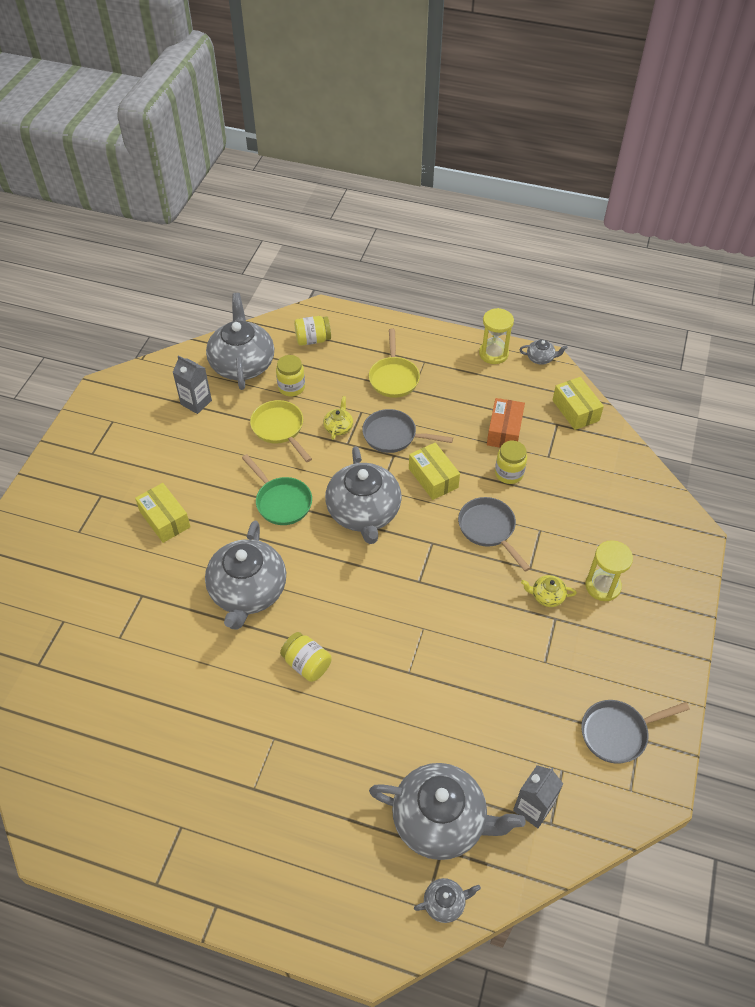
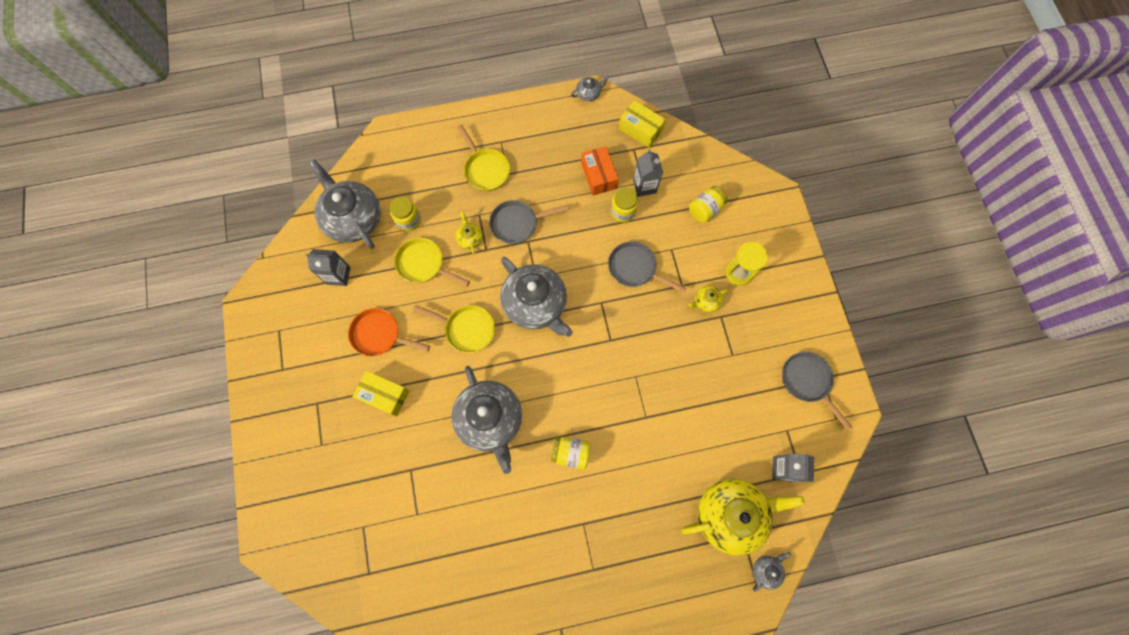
camera: 30 degrees left, 20 degrees up
(197, 467) = (379, 335): none -> orange pan
(281, 502) = (467, 329): green pan -> yellow pan
(313, 340) = (397, 165): yellow jar -> yellow jar (705, 210)
(433, 478) = (569, 246): yellow box -> none
(440, 820) = (730, 514): grey teapot -> yellow teapot
(493, 353) = (550, 107): yellow hourglass -> none
(547, 461) = (644, 186): none -> grey carton
(618, 733) = (807, 381): grey pan -> grey pan turned 105 degrees clockwise

